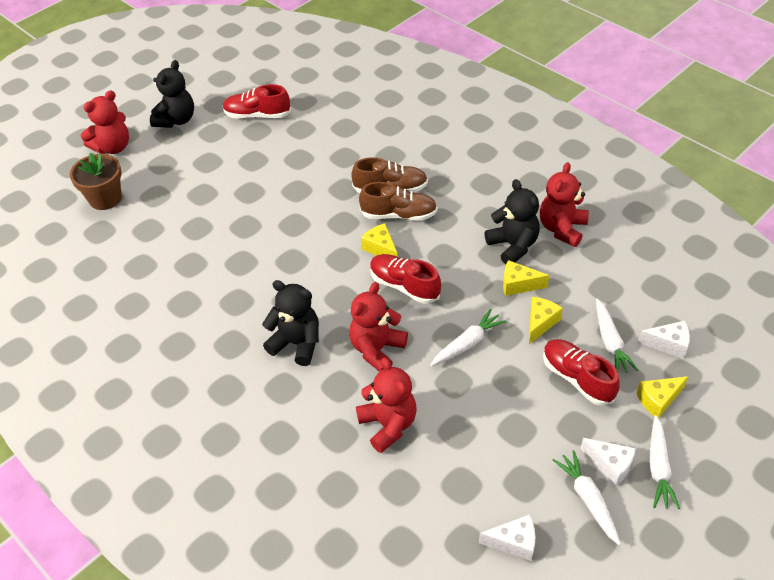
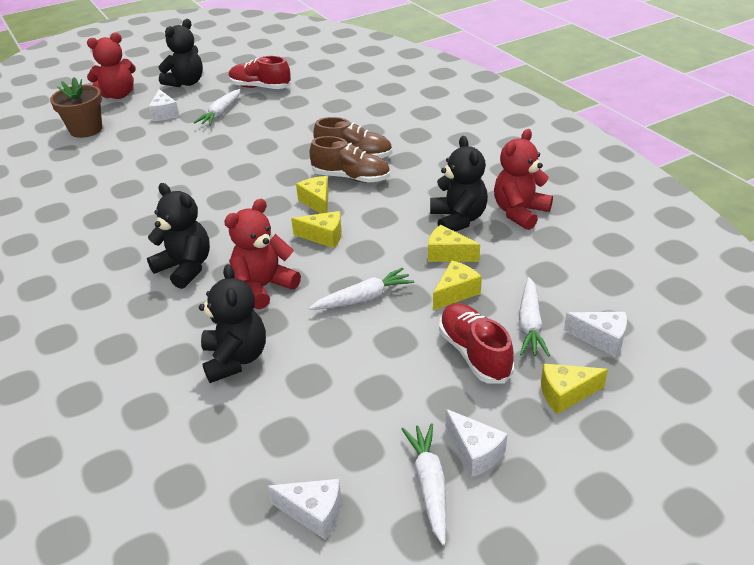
camera: 15 degrees right, 10 degrees down
(176, 165) = (164, 113): none -> white cheese
(388, 425) = (235, 359): red teddy bear -> black teddy bear
(404, 286) = (324, 236): red shoe -> yellow cheese
(658, 467) = (536, 468): white carrot -> white carrot (221, 113)

